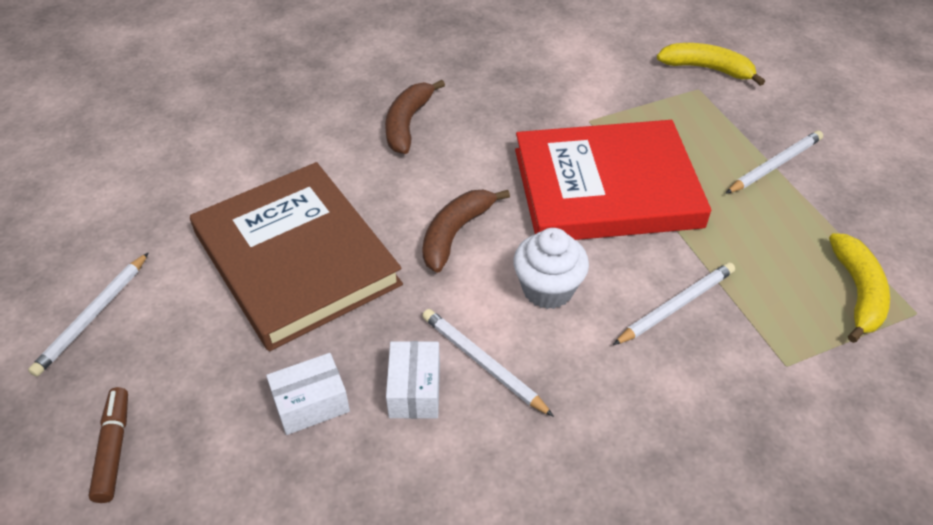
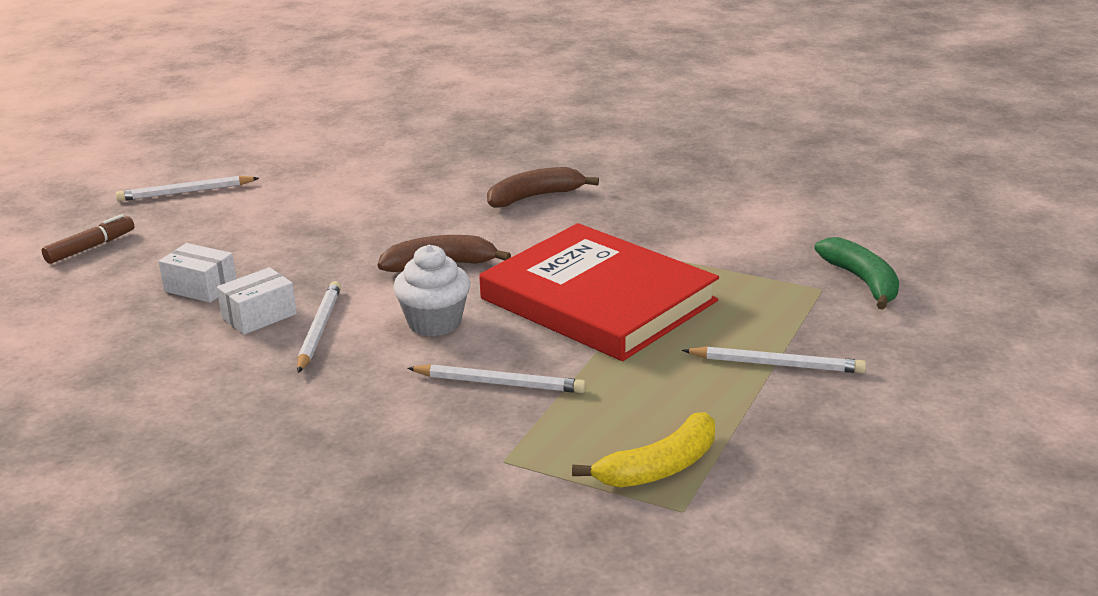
camera: 50 degrees right, 20 degrees down
(296, 259) = (326, 224): brown book -> none
(707, 69) = (862, 281): yellow banana -> green banana

